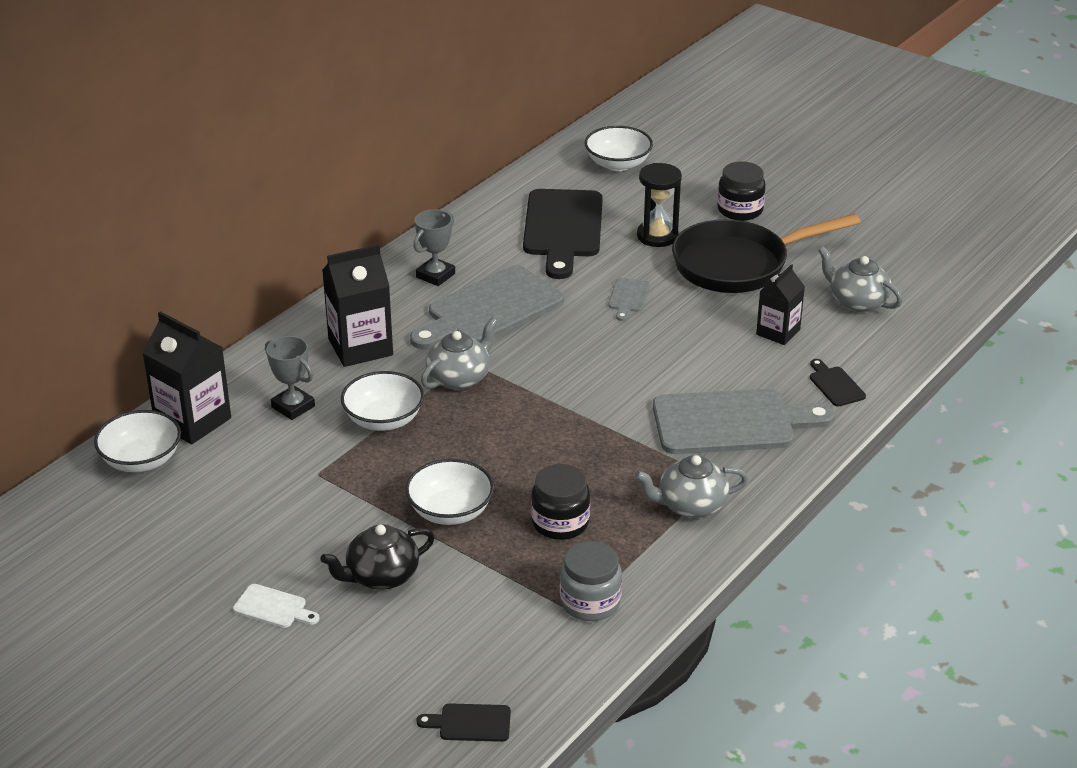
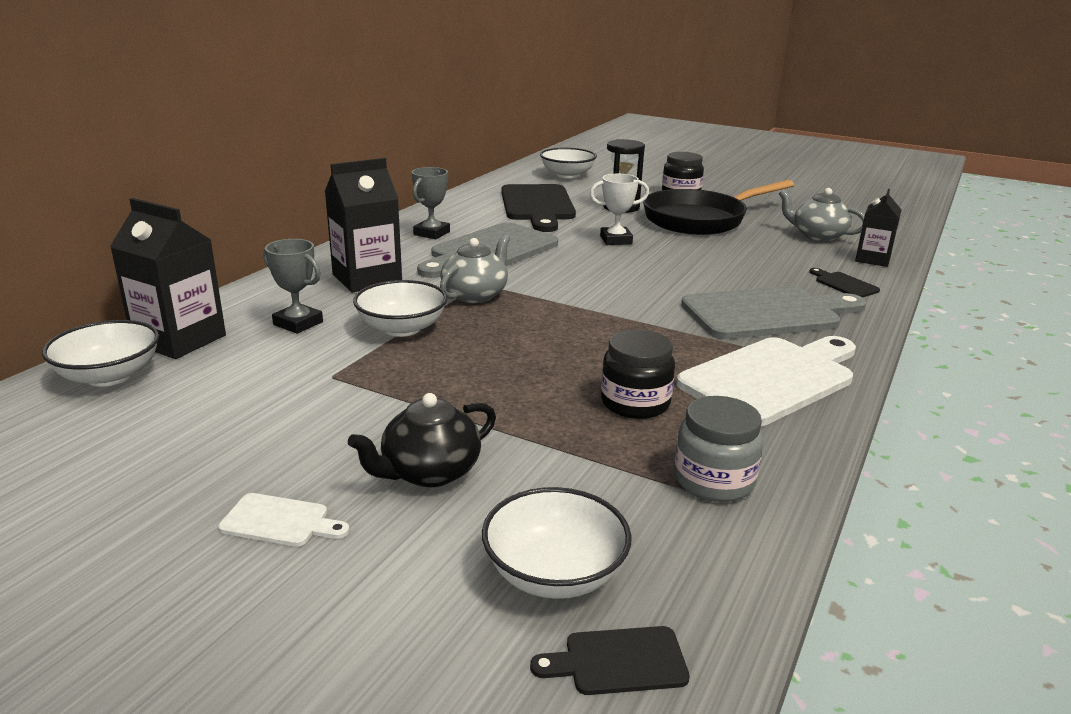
camera: 10 degrees left, 10 degrees down
(450, 511) = (500, 400): white bowl -> white bowl (554, 573)
(628, 297) = (616, 240): grey cutting board -> white trophy
(690, 505) = (772, 379): grey teapot -> white cutting board
(778, 332) = (764, 255): black carton -> black carton (872, 259)

